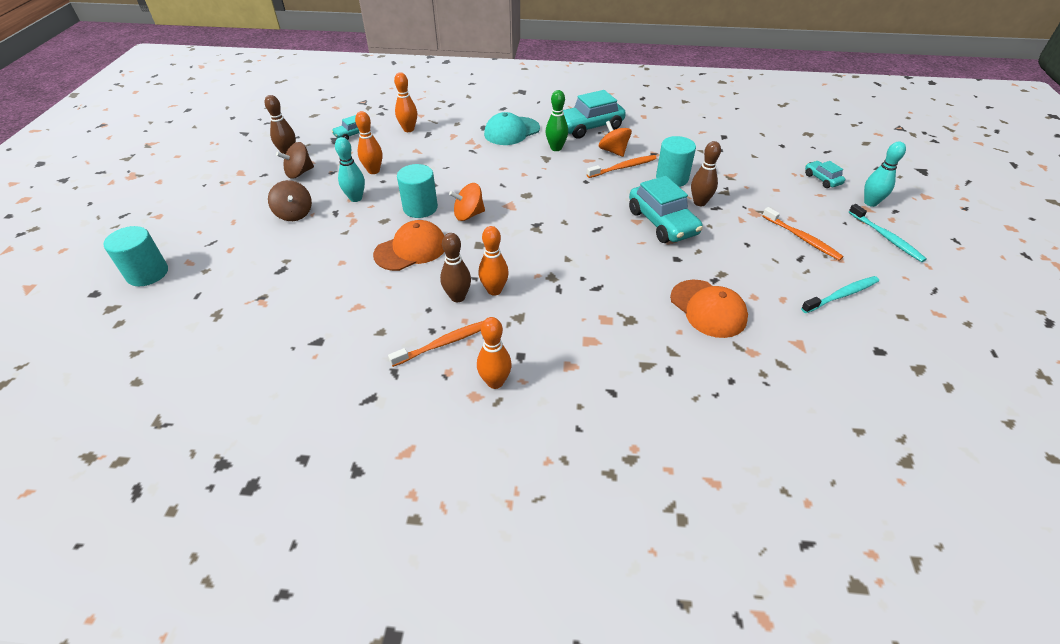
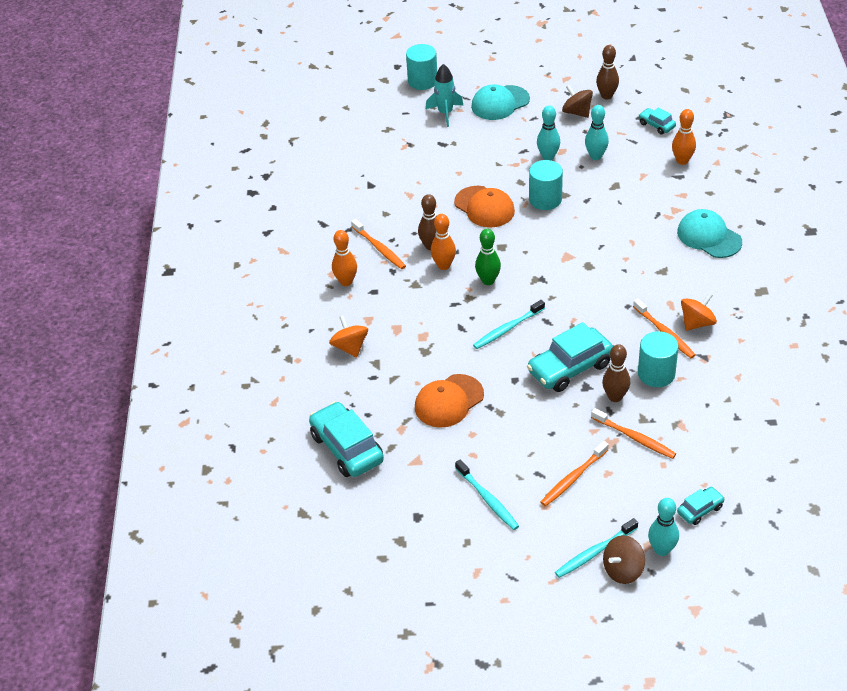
camera: 85 degrees right, 0 degrees up
(226, 261) = (445, 113): none -> turquoise rocket
(243, 219) = (500, 103): none -> turquoise cap
(294, 214) = (515, 128): brown spinning top -> brown spinning top (623, 570)
(373, 171) = (596, 156): orange bowling pin -> turquoise bowling pin
(468, 215) = (544, 232): orange spinning top -> orange spinning top (350, 347)
(556, 148) = (686, 276): green bowling pin -> green bowling pin (488, 280)
(589, 127) = (745, 298): turquoise car -> turquoise car (347, 448)
(604, 255) = (507, 329): none -> turquoise toothbrush
(748, 199) = (635, 438): none -> orange toothbrush

